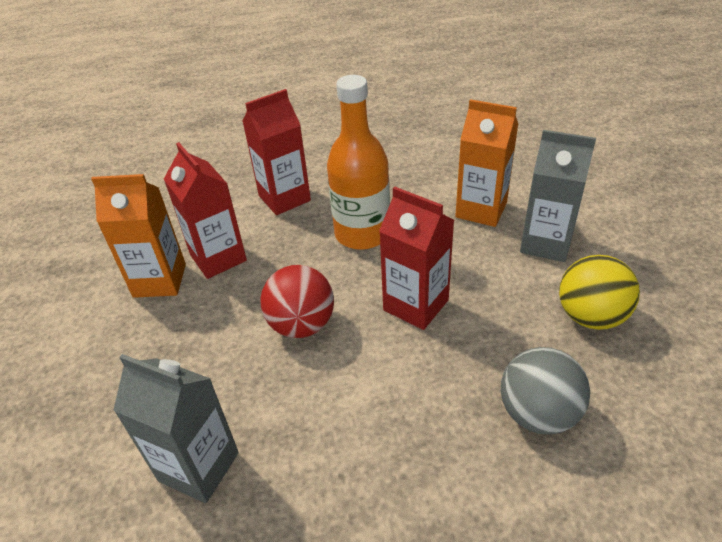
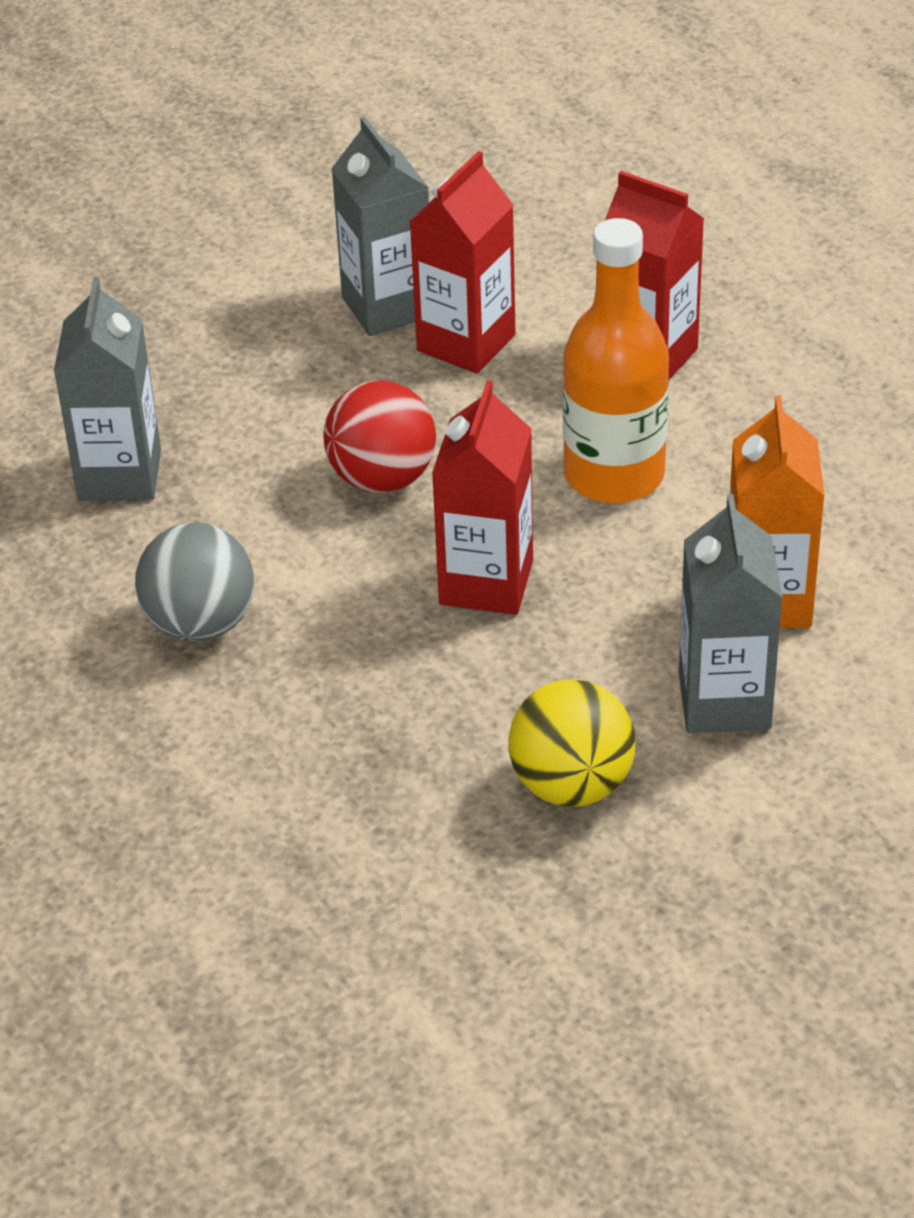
camera: 65 degrees right, 0 degrees up
(160, 280) = (388, 307): orange carton -> grey carton
(538, 413) = (347, 758): grey ball -> grey ball (200, 624)

